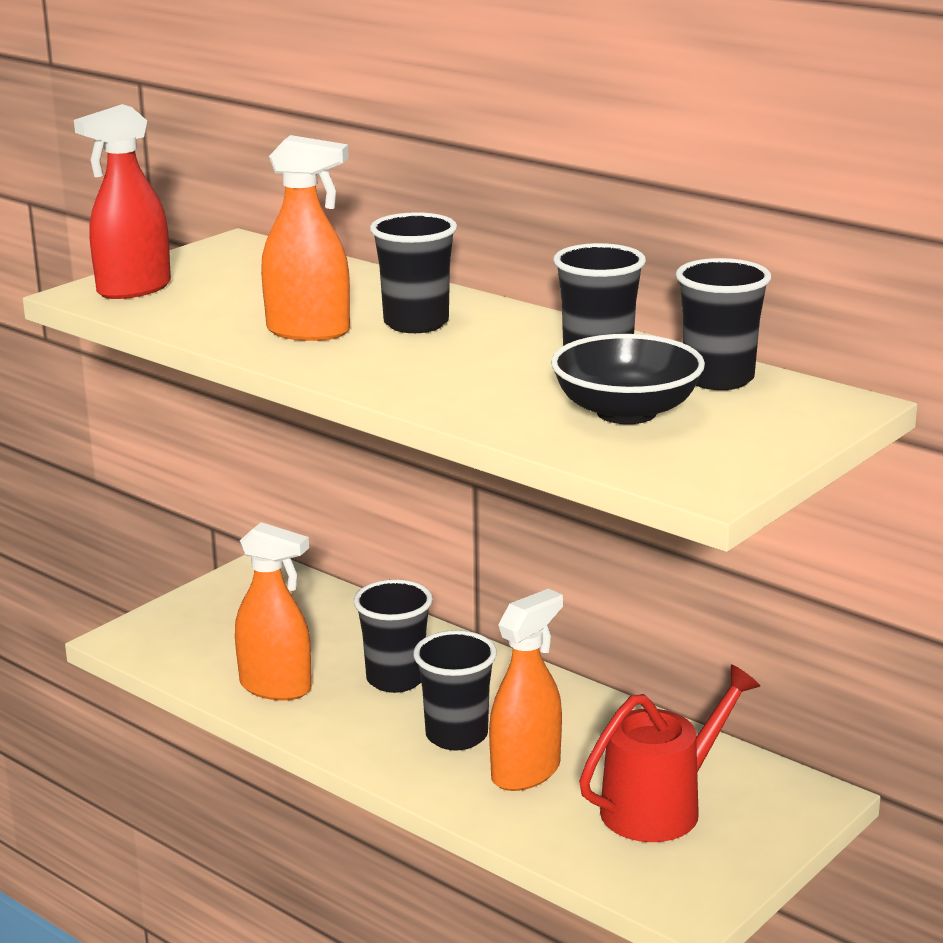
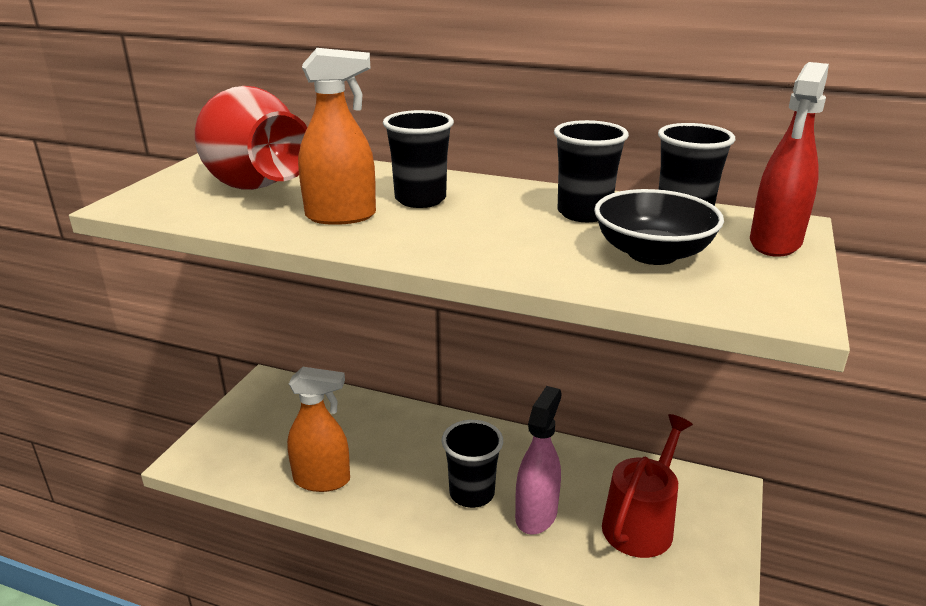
camera: 20 degrees left, 5 degrees up
(133, 289) = (167, 197): red spray bottle -> red spray bottle (775, 243)
(238, 288) = (256, 187): none -> red vase
(396, 679) = (405, 454): black cup -> none
(526, 772) = (536, 514): orange spray bottle -> pink spray bottle

